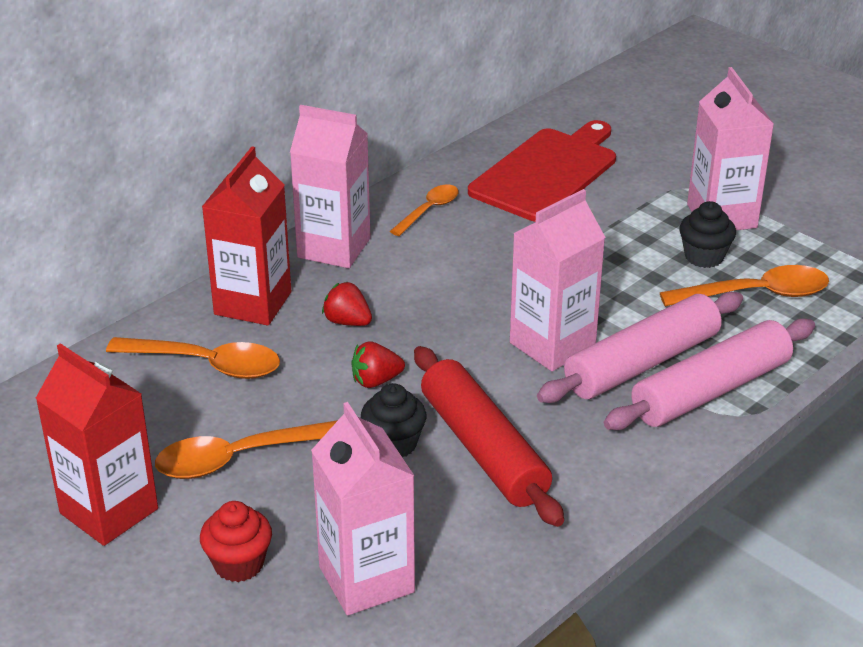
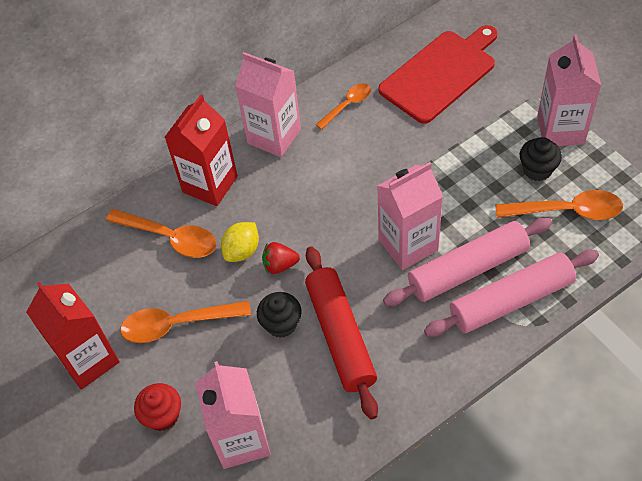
camera: 15 degrees right, 20 degrees up
(317, 370) = (242, 251): none -> yellow lemon
(347, 322) = (271, 208): red strawberry -> none

